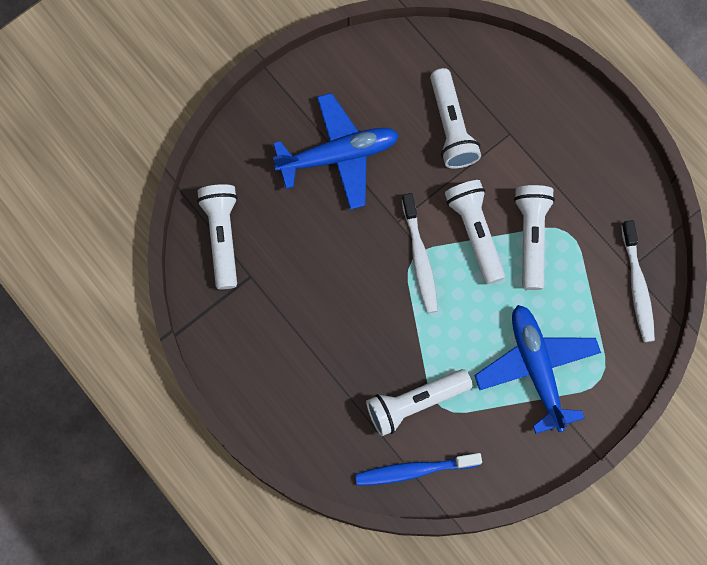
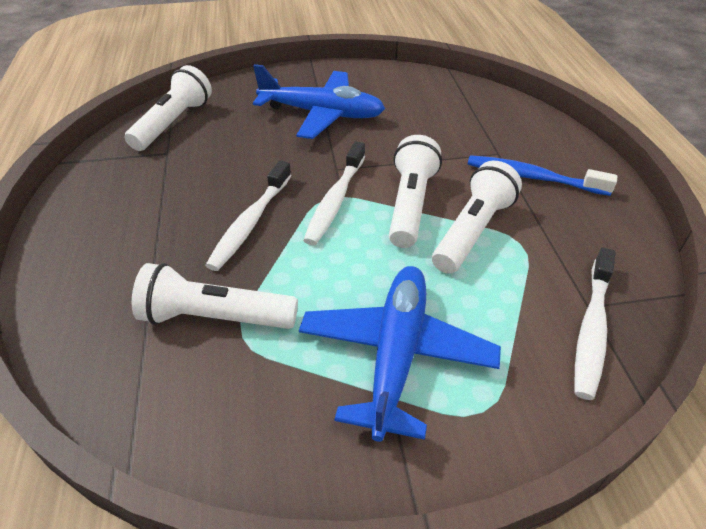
camera: 30 degrees right, 30 degrees down
(376, 314) = (250, 223): none -> white toothbrush
(414, 470) = (142, 389): blue toothbrush -> blue toothbrush (532, 177)
(451, 126) = (441, 131): white flashlight -> none

